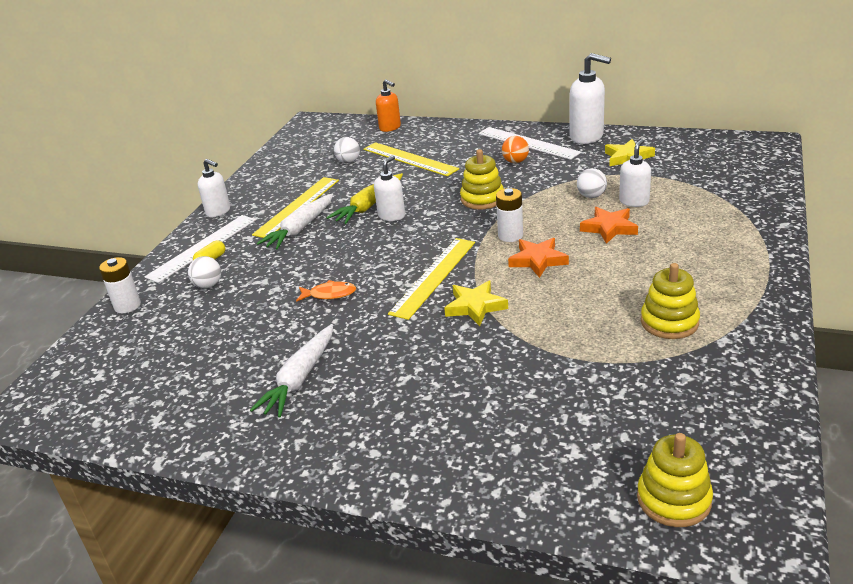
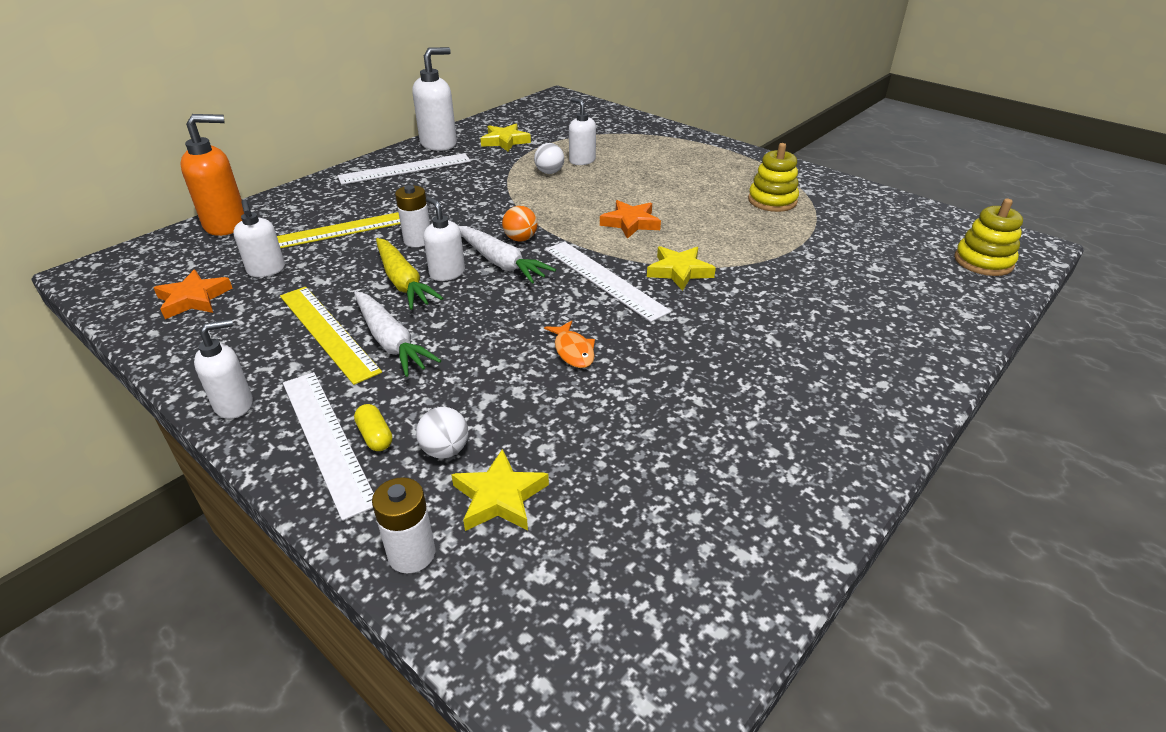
camera: 70 degrees left, 5 degrees up
(176, 316) = (499, 497): none -> yellow star
(300, 378) = (730, 407): white carrot -> white carrot (500, 262)
(329, 294) = (573, 351): orange fish -> orange fish turned 135 degrees clockwise
(348, 162) = (266, 270): white ball -> white soap dispenser
(390, 128) = (227, 225): orange soap dispenser -> orange soap dispenser, size x1.57
(433, 277) = (604, 279): yellow ruler -> white ruler
(482, 199) = (483, 218): yellow stacking toy -> none
(510, 236) = (572, 223): white battery -> white battery (418, 240)
(515, 161) = (433, 184): orange ball -> orange ball (520, 239)
(609, 228) = (612, 181): orange star -> orange star (194, 299)

